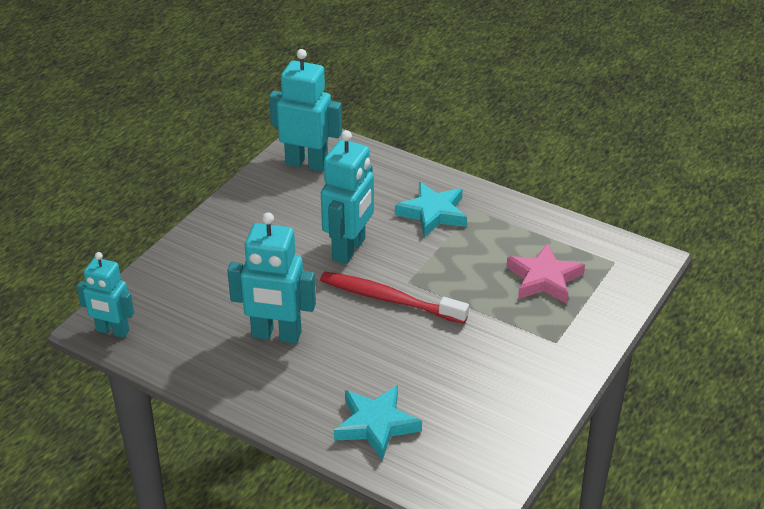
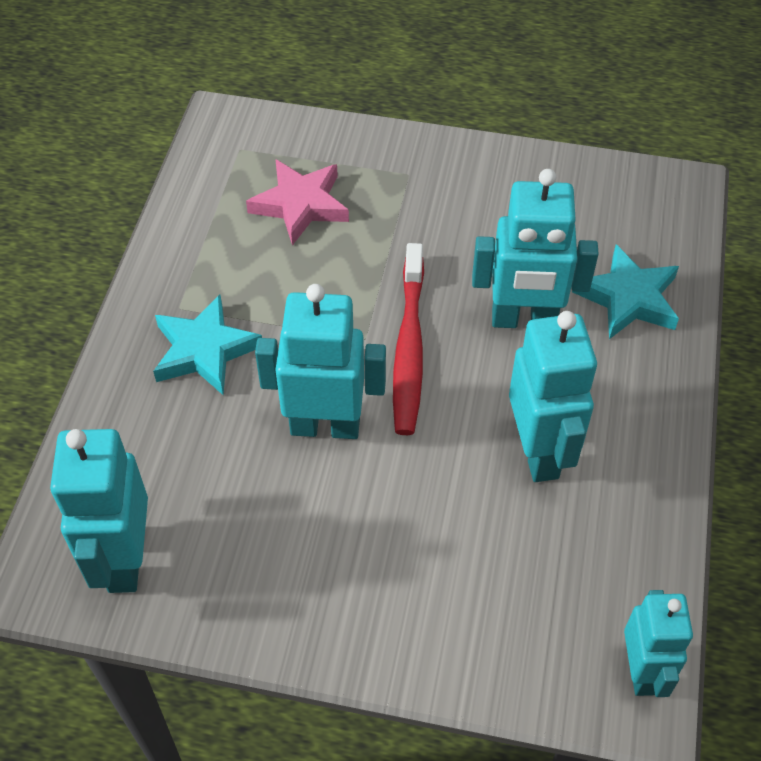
camera: 110 degrees left, 15 degrees up
(384, 361) = (523, 320): none -> turquoise robot

